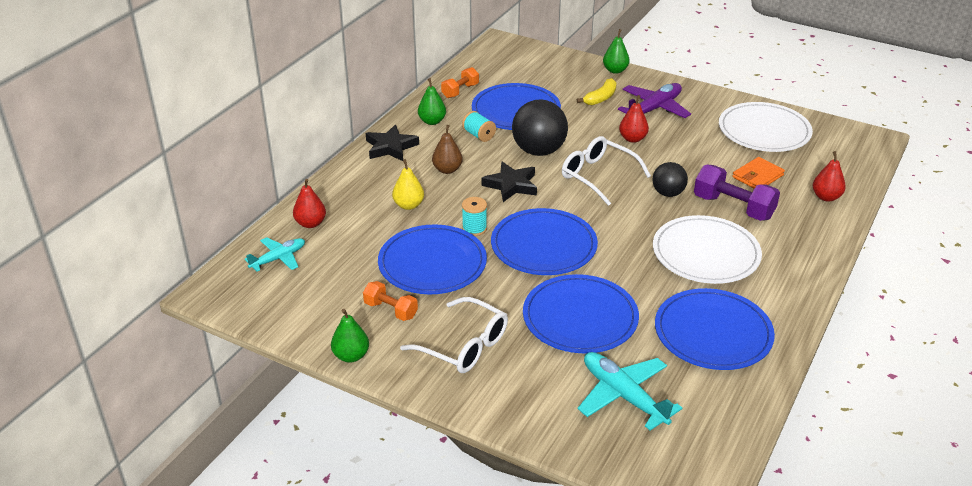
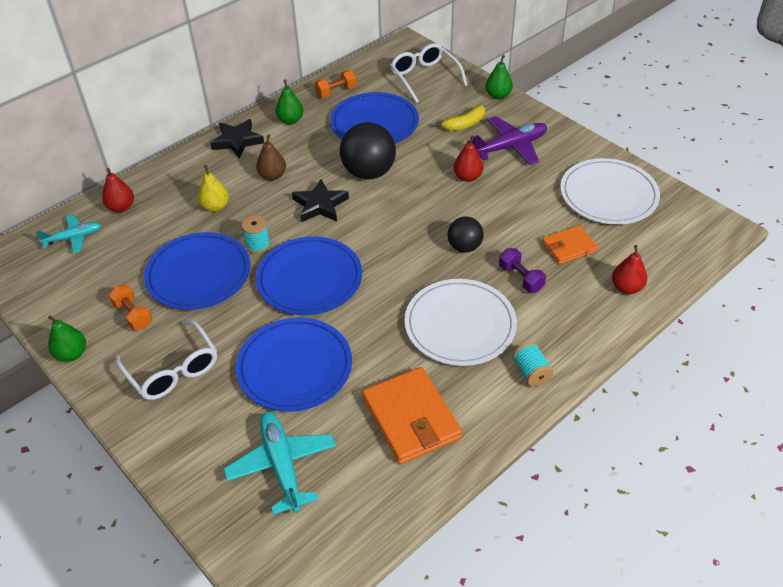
camera: 20 degrees right, 10 degrees up
(479, 135) = (324, 144): turquoise spool -> turquoise spool (531, 372)
(598, 176) = (408, 212): white glasses -> white glasses (424, 77)
(713, 333) = (411, 418): blue plate -> orange wallet
(733, 207) = (520, 278): purple dumbbell -> purple dumbbell, size x0.61

